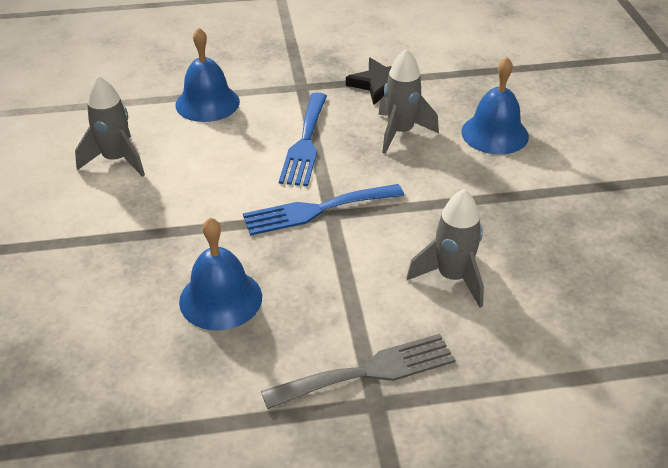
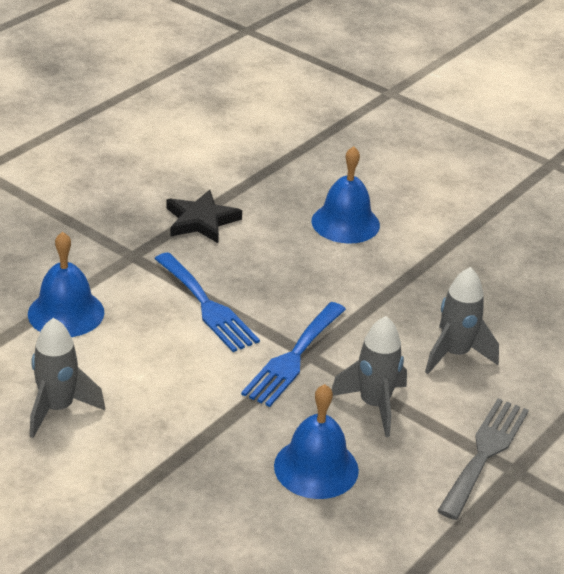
camera: 45 degrees left, 5 degrees down
(400, 133) = (273, 258): grey rocket -> grey rocket (374, 405)

